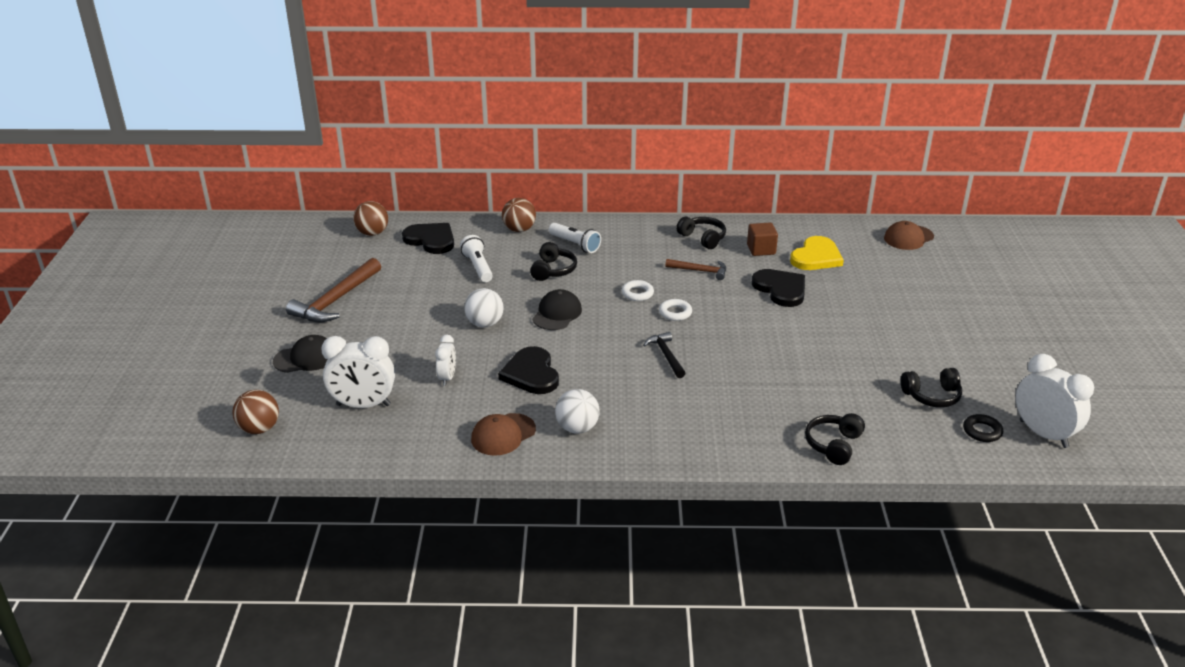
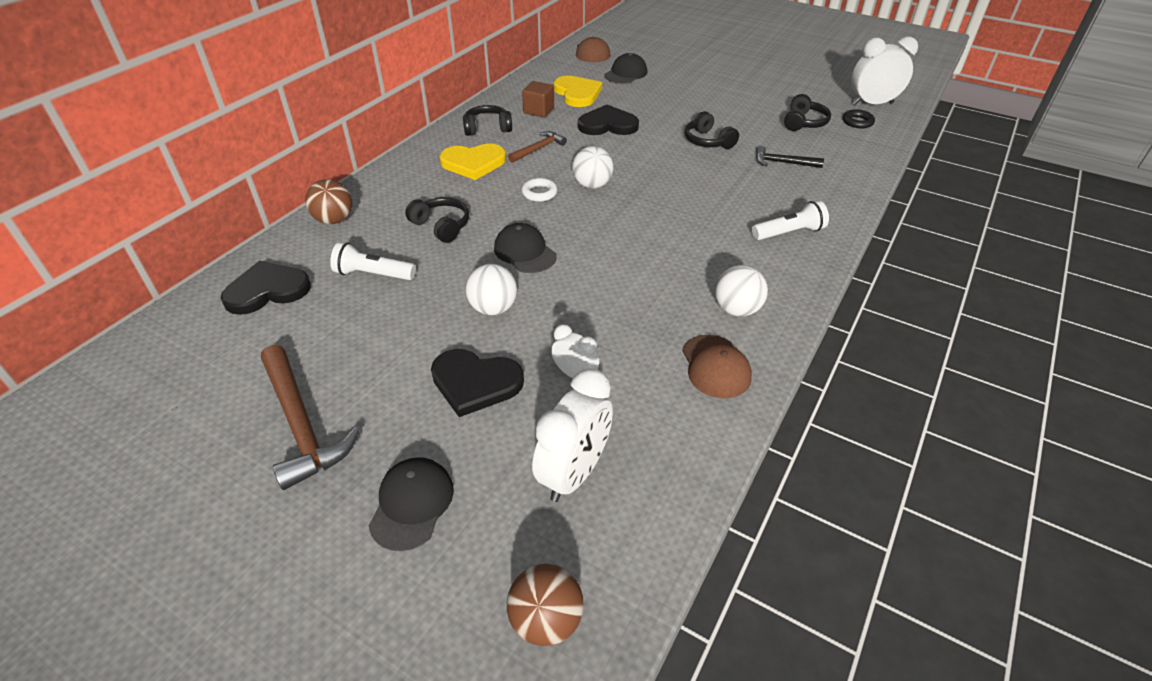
camera: 60 degrees left, 10 degrees up
(372, 233) = (181, 335): brown ball -> none
(531, 374) = (619, 307): black heart -> black heart (475, 383)
(575, 244) = (410, 196): white flashlight -> white flashlight (789, 233)
(646, 251) = (473, 163): none -> yellow heart
(666, 355) = (656, 214): black hammer -> black hammer (783, 163)
(675, 313) = (592, 185): white ring -> white ball
(833, 445) = (842, 184): black headphones -> black headphones (708, 141)
(891, 268) = (626, 73): none -> black cap

